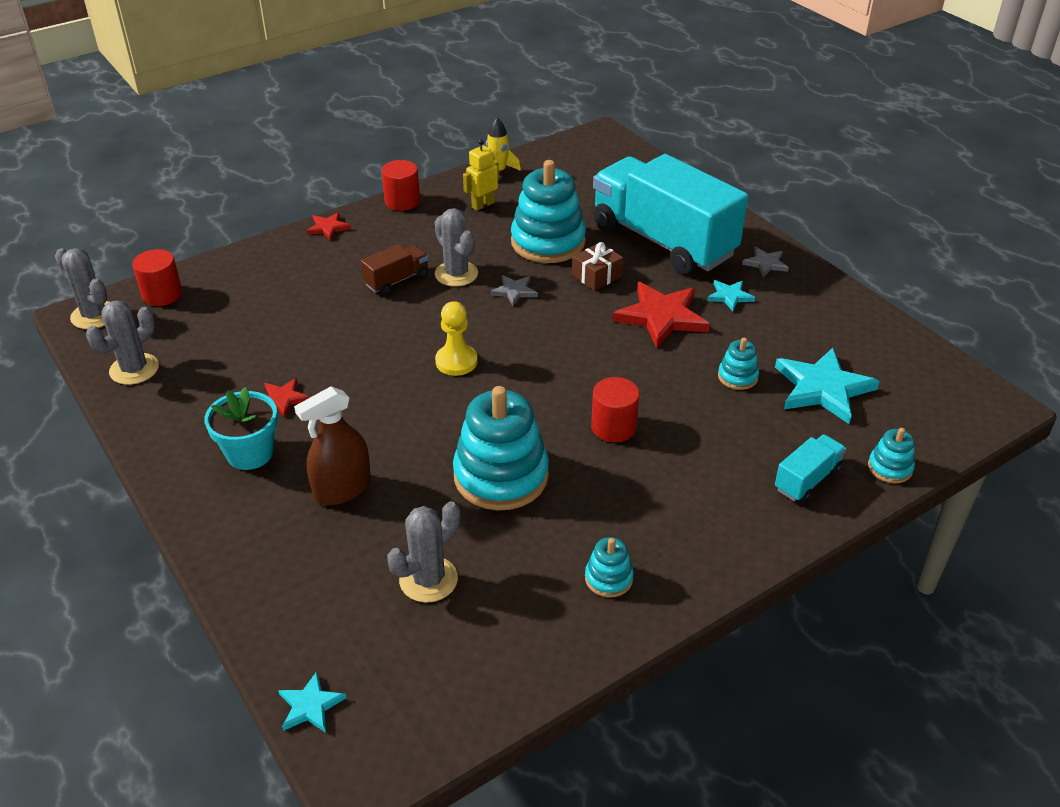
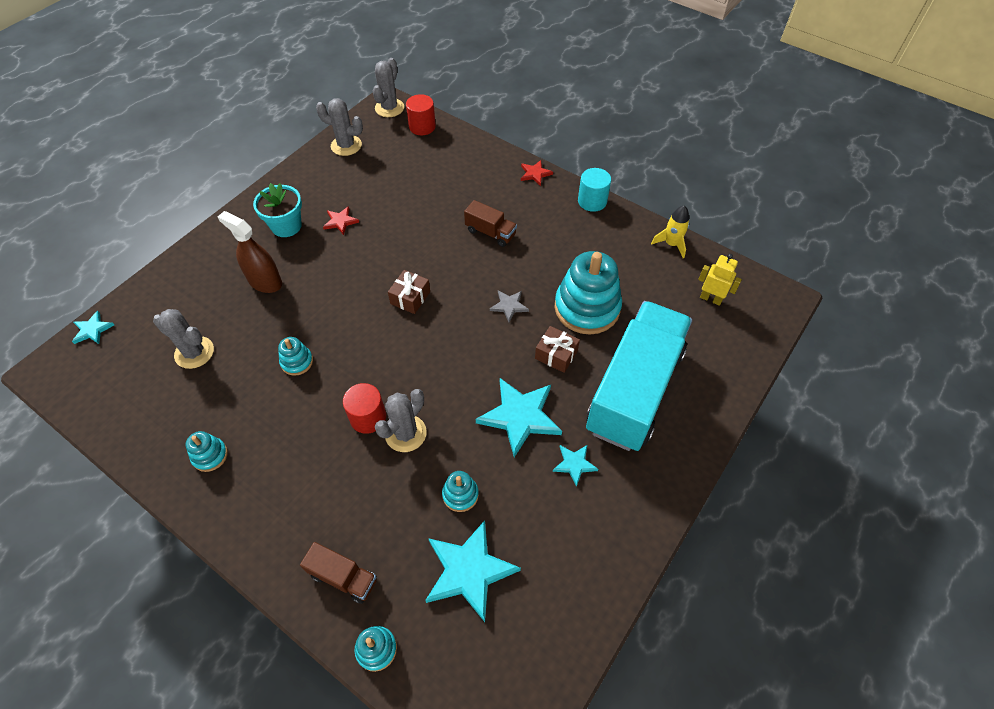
camera: 70 degrees right, 15 degrees up
(402, 201) = (592, 201): red cylinder -> turquoise cylinder
(456, 274) = (514, 264): grey cactus -> grey cactus (405, 433)
(456, 361) = (410, 298): yellow pawn -> brown gift
(482, 205) = (616, 250): yellow robot -> yellow robot (710, 298)
(501, 476) = (297, 362): turquoise stacking toy -> turquoise stacking toy, size x0.46
(661, 317) = (520, 416): red star -> turquoise star
(765, 263) = (642, 485): grey star -> none
(807, 479) = (343, 577): turquoise truck -> brown truck

